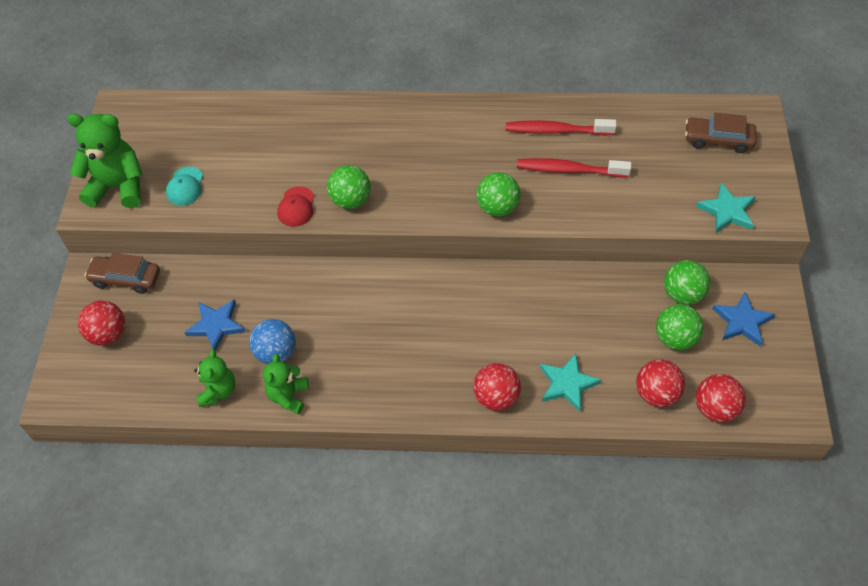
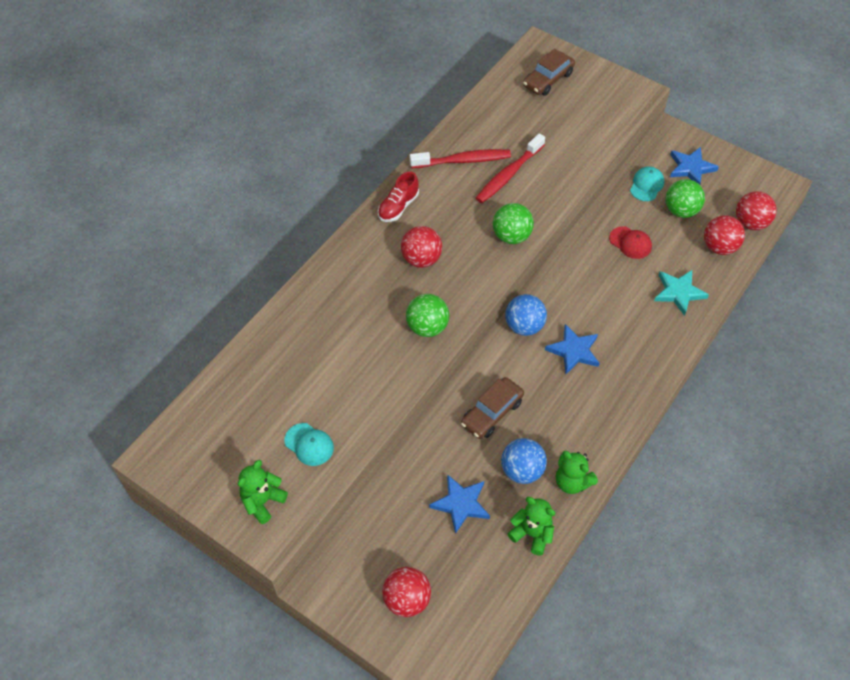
camera: 60 degrees left, 0 degrees up
(118, 187) = (263, 501): green teddy bear -> green teddy bear, size x0.60
(126, 279) = (351, 557): brown car -> brown car (492, 413)
(296, 207) = (403, 369): red cap -> red cap (630, 243)
(429, 280) = (524, 326): none -> blue ball
(430, 330) = (574, 351): none -> blue star
(464, 115) = (398, 207): none -> red shoe
(496, 397) = (663, 341): red ball -> red ball (421, 259)
(556, 131) = (463, 160): red toothbrush -> red toothbrush turned 135 degrees counterclockwise
(682, 294) = (646, 185): green ball -> turquoise cap
(727, 211) = (615, 113): turquoise star -> none

